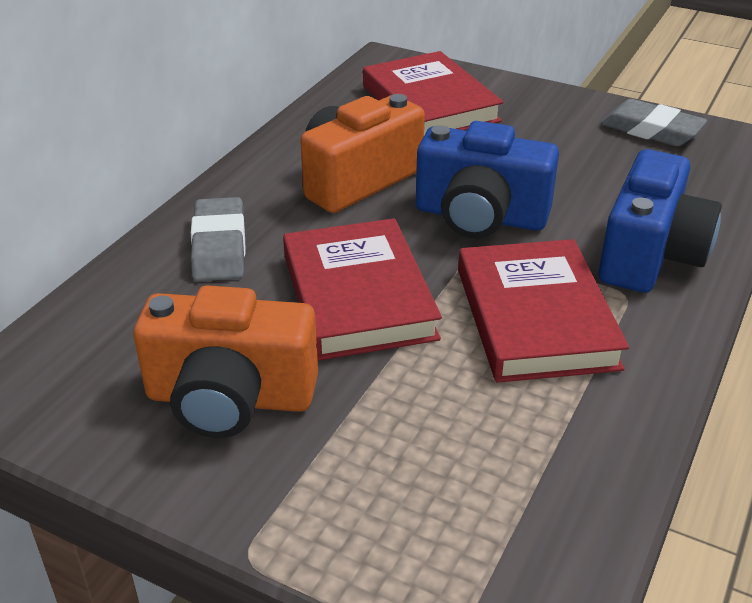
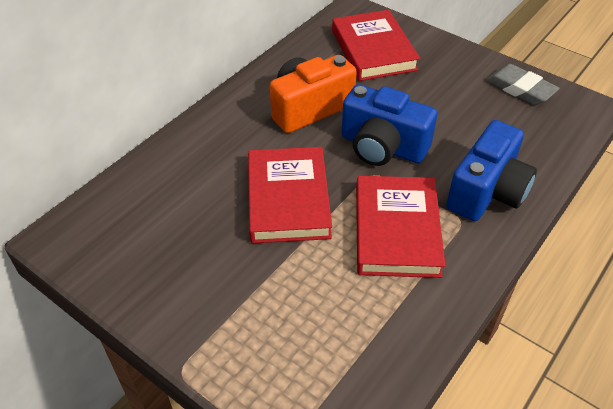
camera: 10 degrees right, 10 degrees up
(219, 246) = (210, 150): grey eraser -> none
(230, 398) = (194, 262): orange camera -> none

